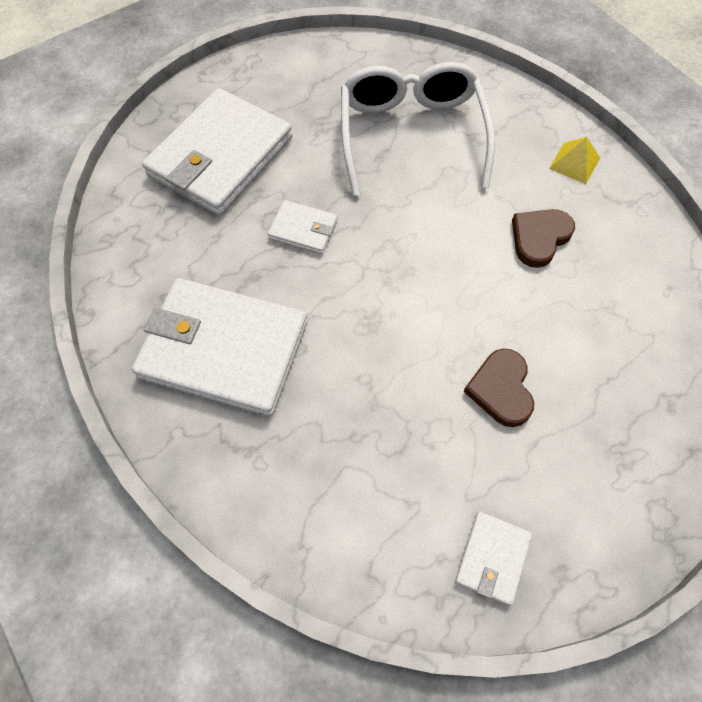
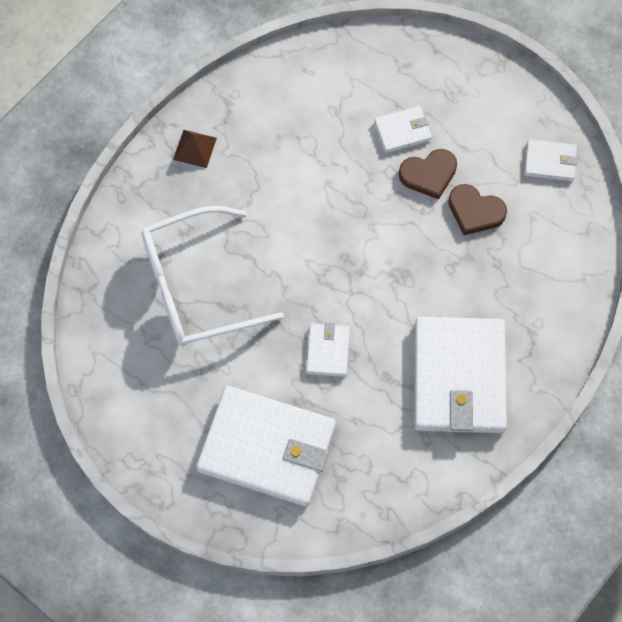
camera: 105 degrees left, 5 degrees up
(539, 238) = (284, 166): brown heart -> brown heart (475, 211)
(569, 375) = (402, 131): none -> white wallet
(574, 163) = (195, 148): yellow pyramid -> brown pyramid

